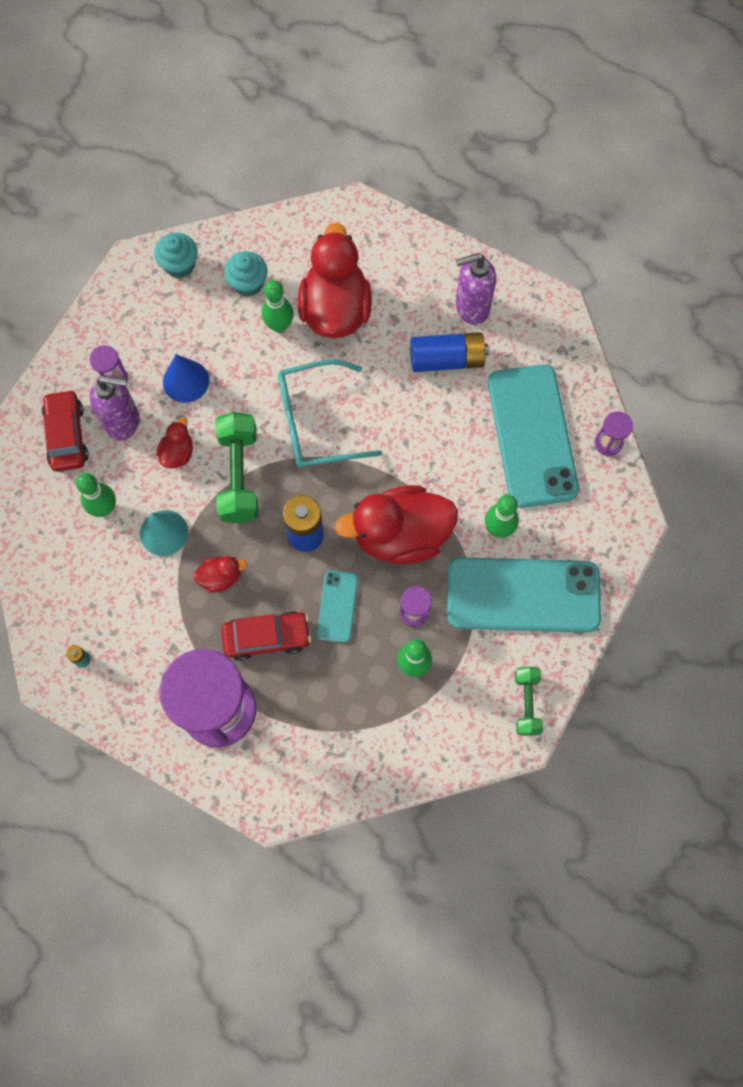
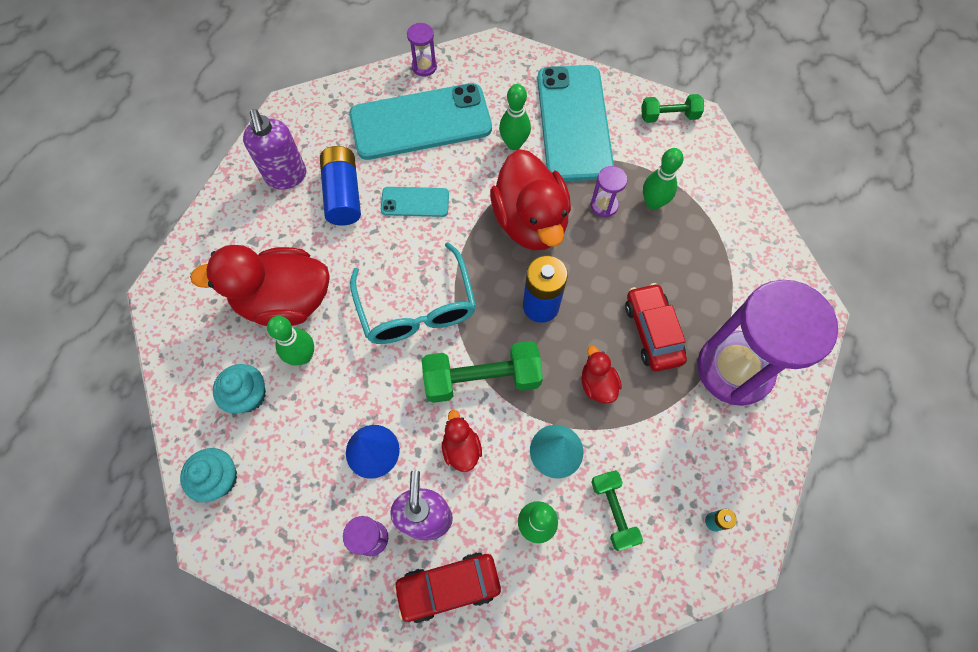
camera: 95 degrees left, 5 degrees down
(104, 574) = (613, 511): none -> green dumbbell
(177, 453) = (461, 448): red duck -> red duck turned 60 degrees clockwise
(337, 606) = (609, 270): turquoise phone -> turquoise phone (415, 202)

